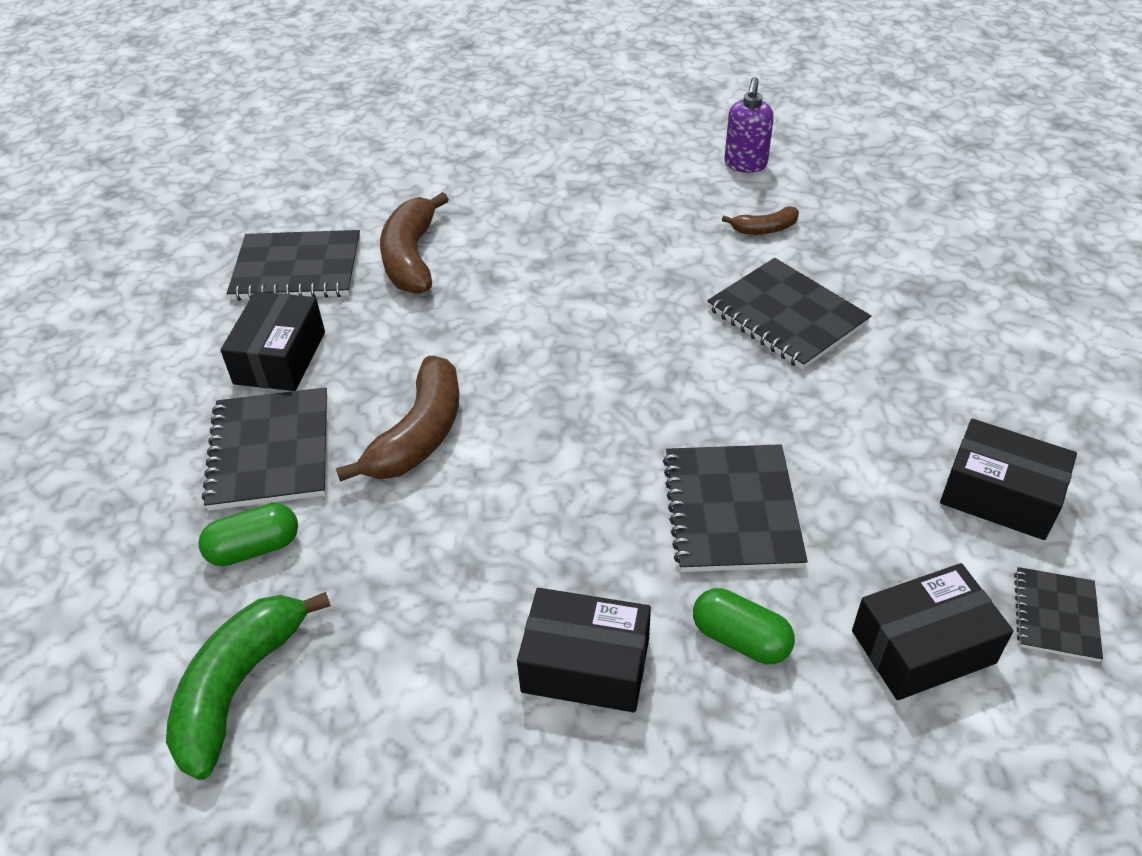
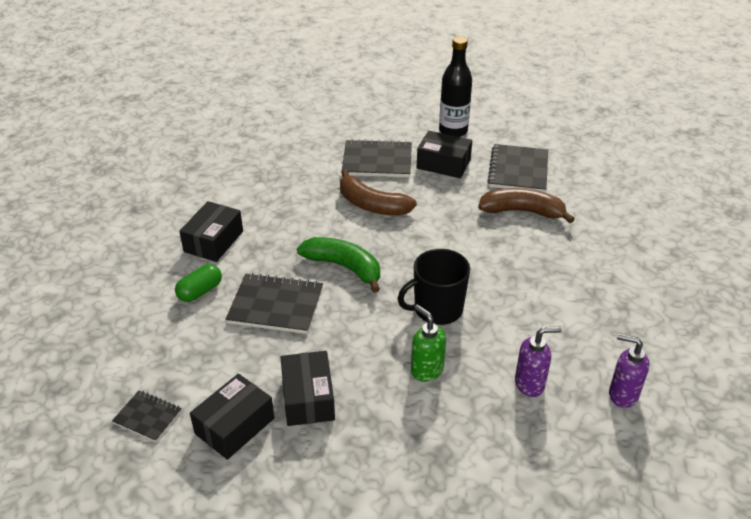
camera: 100 degrees right, 5 degrees down
(164, 358) = (453, 131): none -> black bottle
(239, 687) = (253, 153): green banana -> green banana (344, 267)
(254, 548) = (320, 156): green capsule -> none
(664, 320) = (437, 309): none -> black mug
(764, 229) = (530, 384): brown banana -> purple soap dispenser
(786, 316) = (426, 370): black notebook -> green soap dispenser
(923, 647) = (161, 355): black box -> black box (308, 398)

